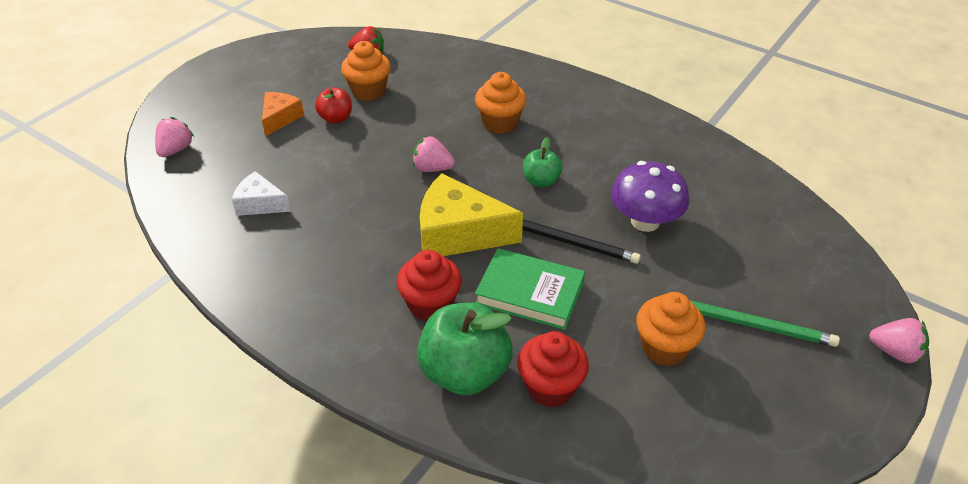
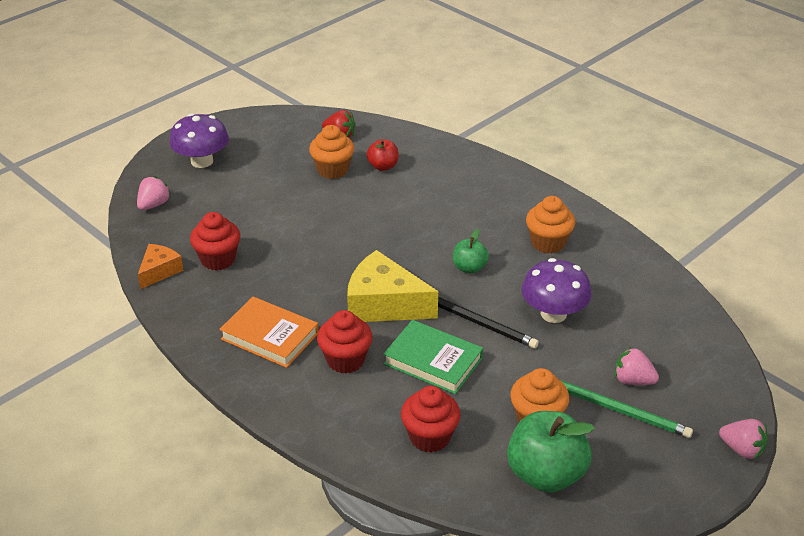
camera: 10 degrees right, 5 degrees down
(223, 96) = (202, 161): none -> purple mushroom
(260, 204) = (218, 259): white cheese -> red cupcake
(280, 118) = (248, 187): orange cheese -> orange cheese (159, 271)
(336, 118) = (298, 192): red apple -> red apple (383, 166)
(337, 287) = (270, 336): none -> orange book
(432, 168) = (374, 246): pink strawberry -> pink strawberry (632, 380)
(465, 372) = (361, 416): green apple -> green apple (545, 474)
(500, 123) = (446, 212): orange cupcake -> orange cupcake (548, 243)

